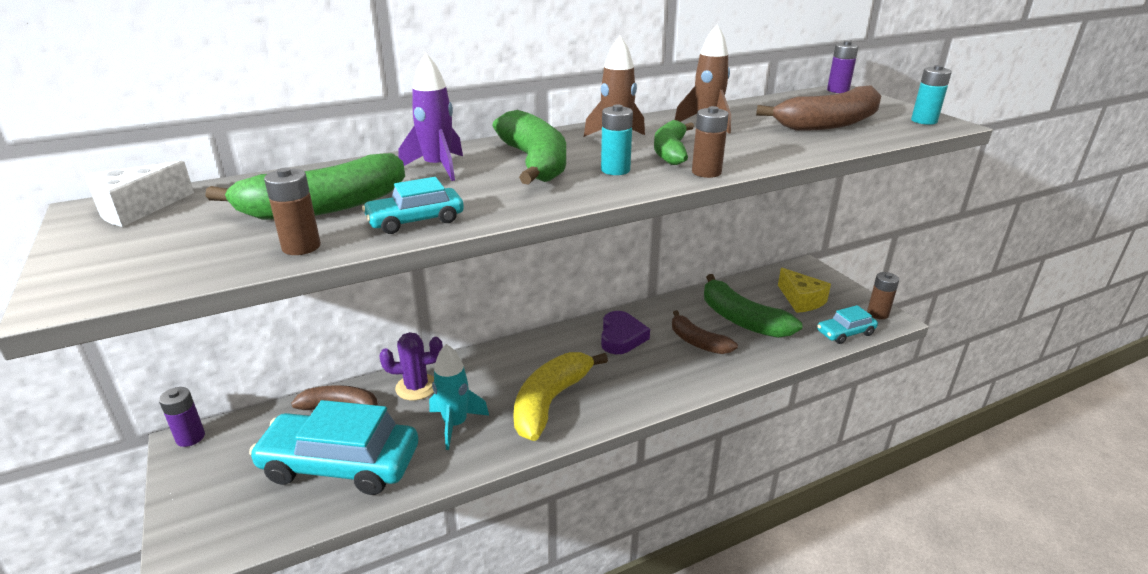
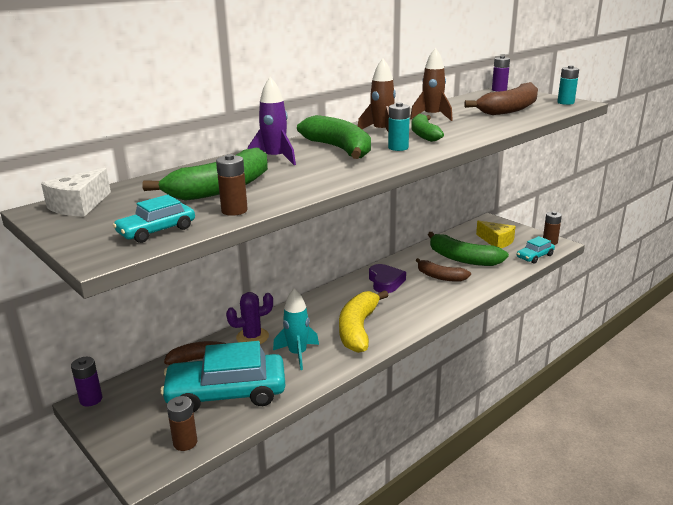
camera: 15 degrees left, 5 degrees down
(415, 220) = (295, 188): turquoise car -> turquoise car (156, 231)
(706, 172) = (457, 143): brown battery -> brown battery (185, 442)

